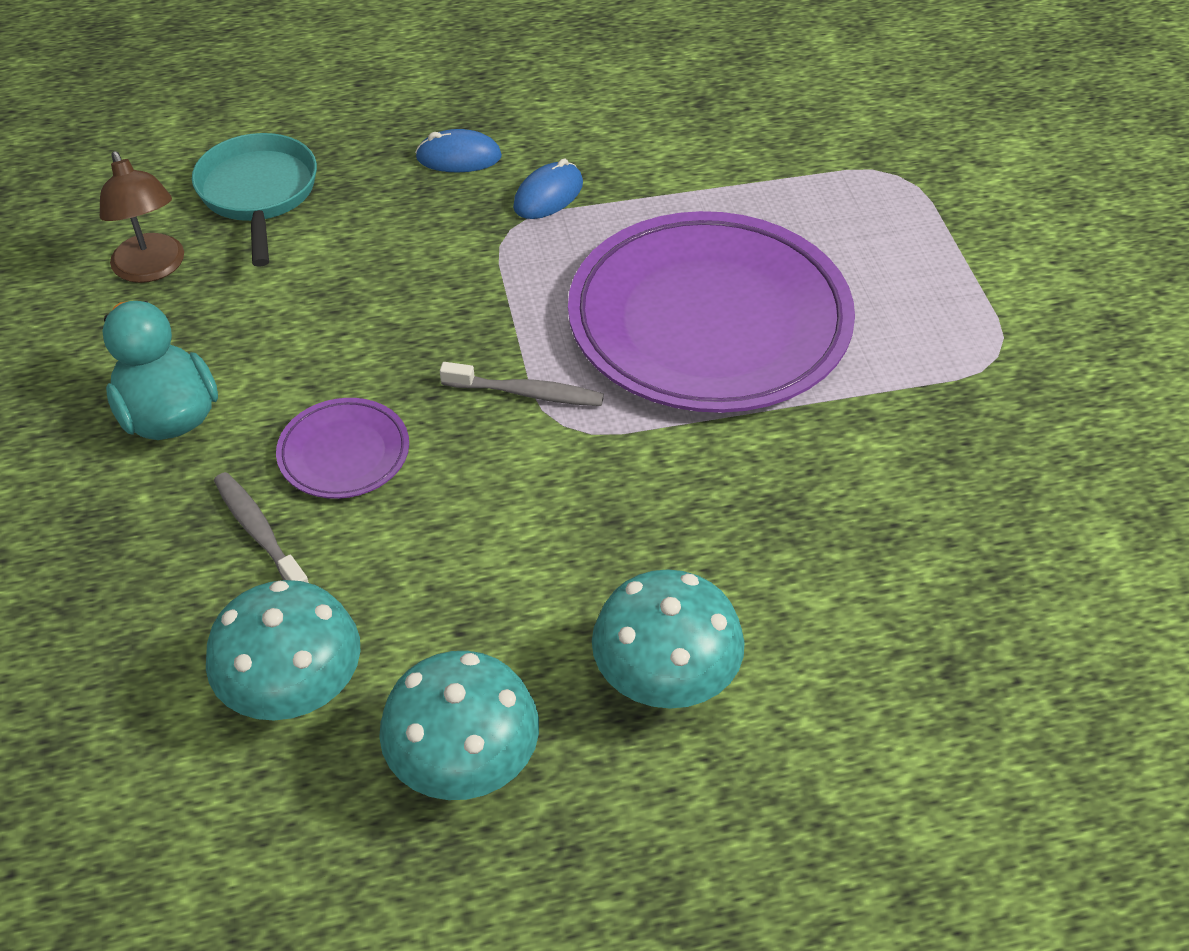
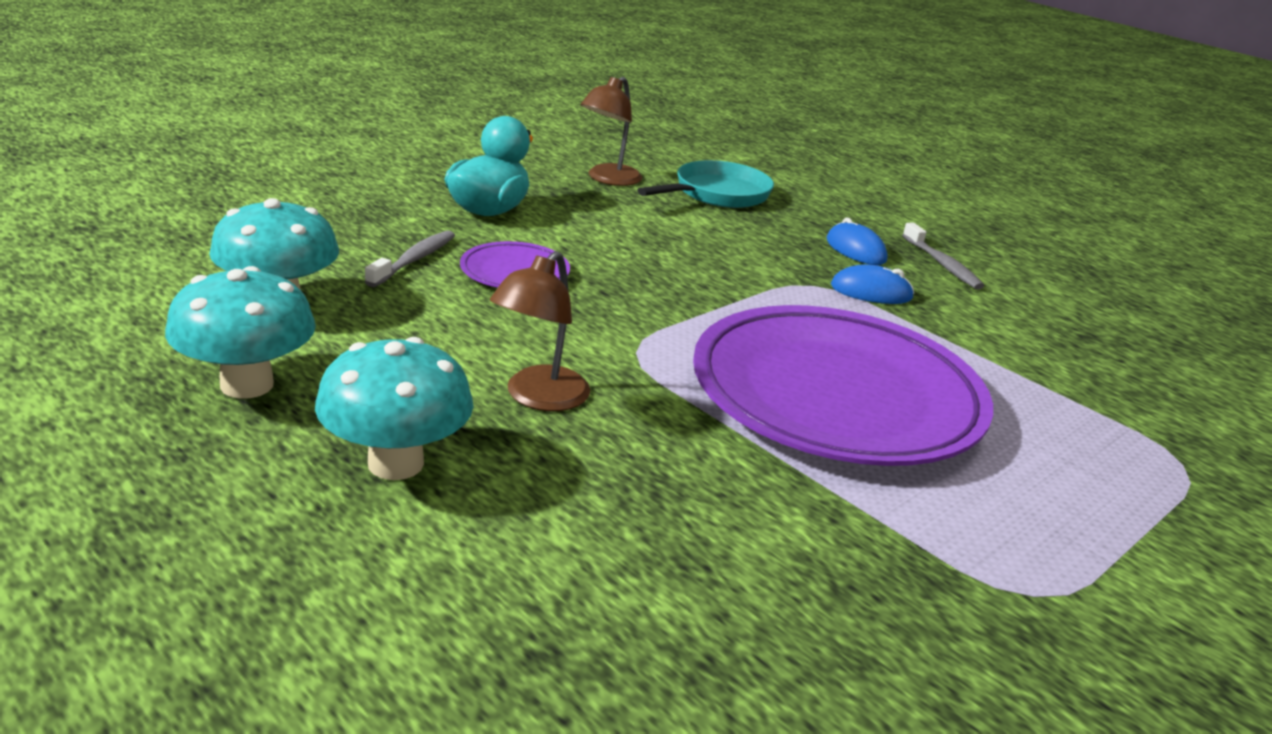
camera: 55 degrees right, 20 degrees down
(527, 393) = (651, 328): grey toothbrush -> grey toothbrush (942, 264)
(608, 533) = (538, 398): none -> brown lamp

